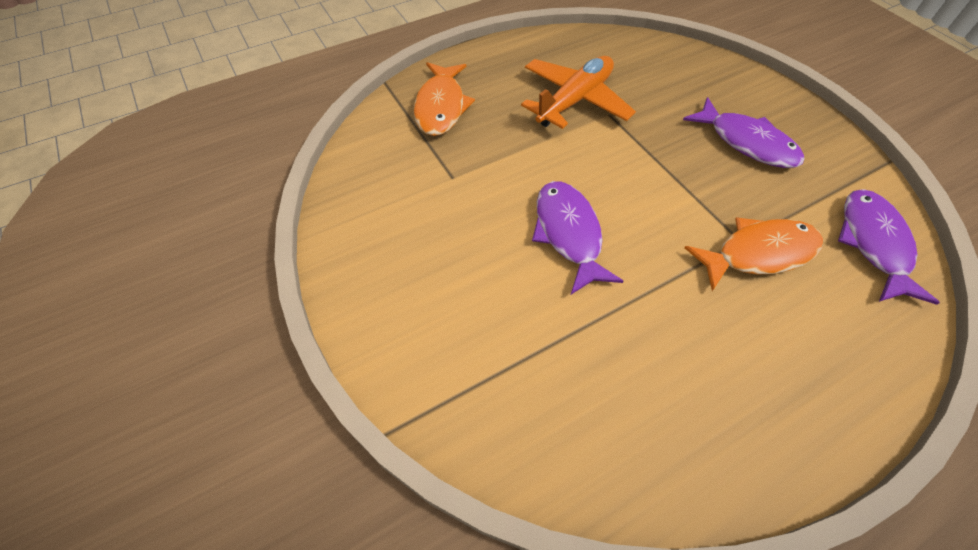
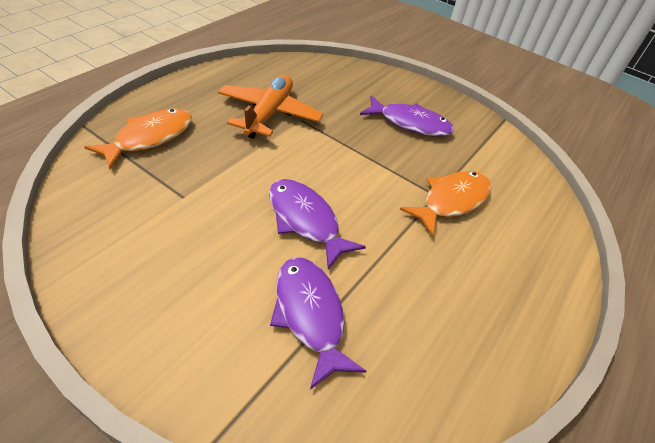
camera: 30 degrees left, 10 degrees down
(441, 107) = (149, 138): orange fish -> orange fish turned 120 degrees counterclockwise
(873, 243) = (518, 176): purple fish -> purple fish (310, 314)

